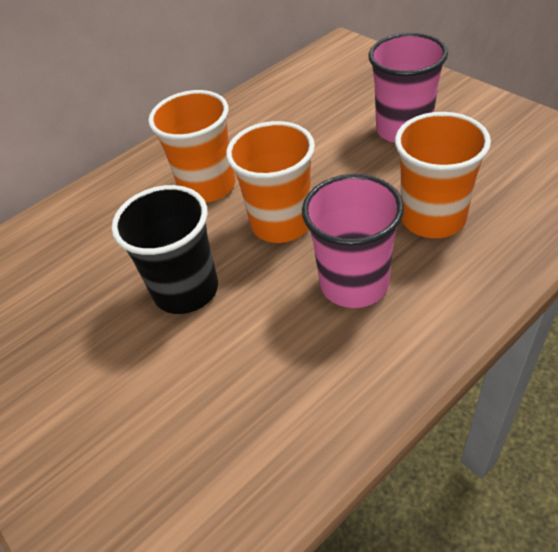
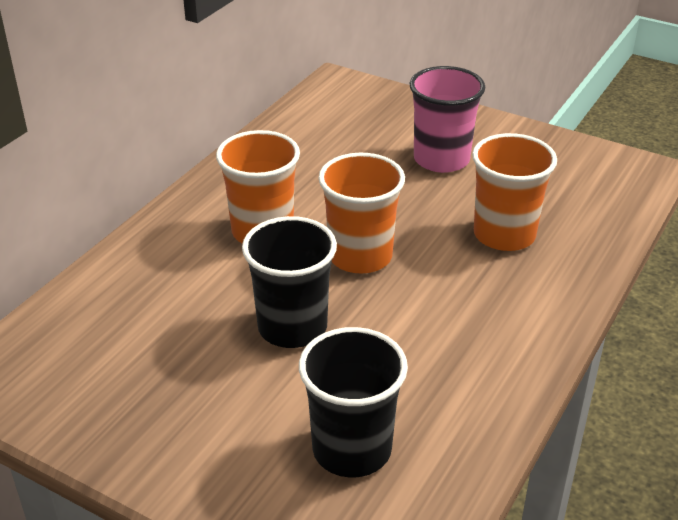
camera: 25 degrees left, 10 degrees down
(174, 441) = (352, 449): none -> black cup
(354, 283) = (457, 298): pink cup -> none

